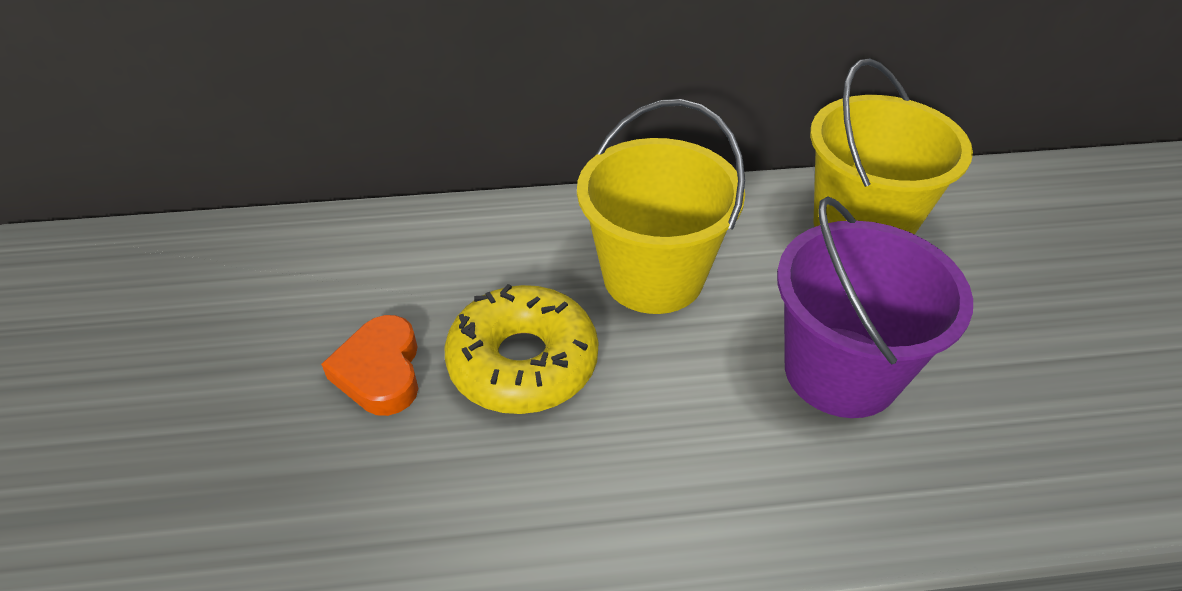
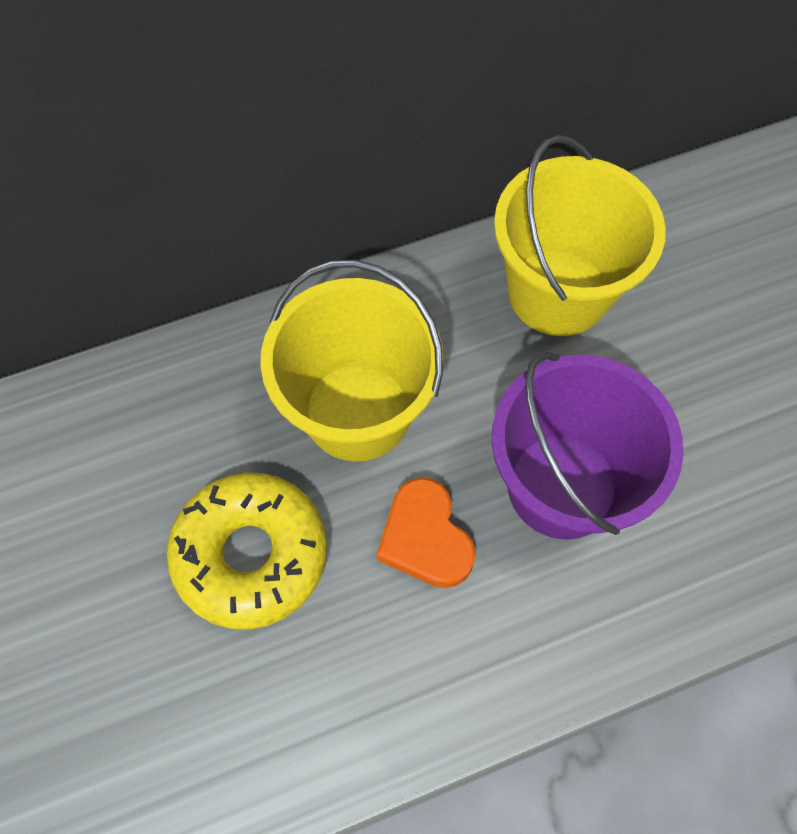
camera: 15 degrees left, 20 degrees up
(380, 371) = (108, 604): orange heart -> orange heart (425, 538)

